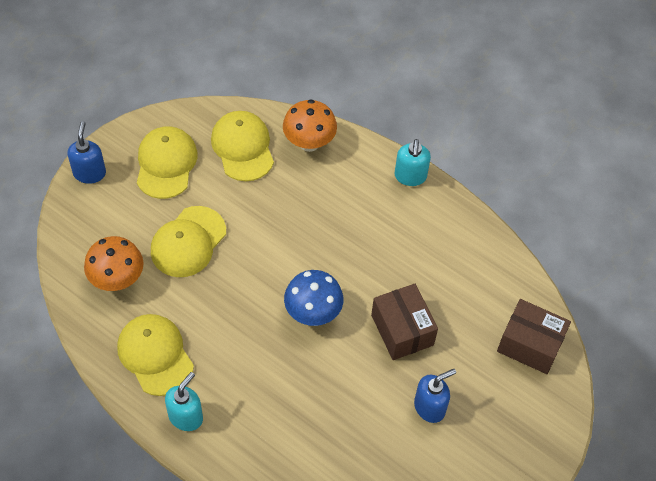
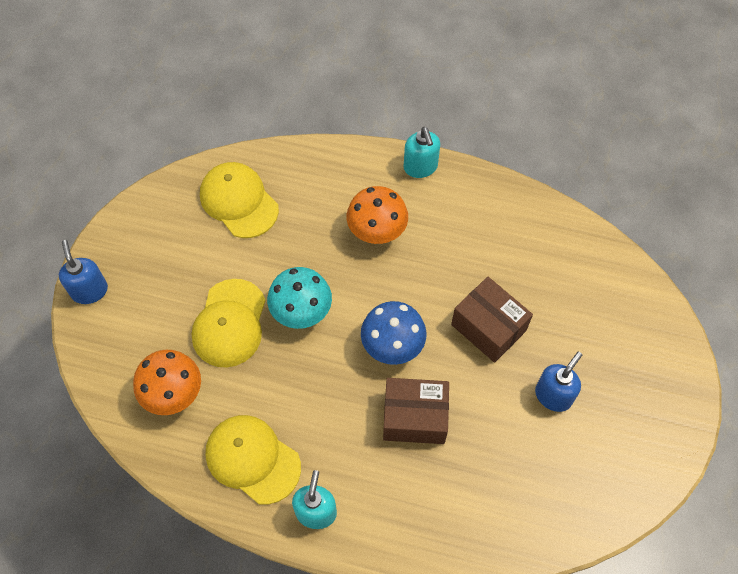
camera: 20 degrees left, 5 degrees up
(166, 164) = (167, 249): yellow cap -> none
(251, 256) = (301, 312): none -> turquoise mushroom
(309, 142) = (304, 171): orange mushroom -> orange mushroom (377, 232)
(530, 344) = (616, 291): brown box -> brown box (414, 417)

